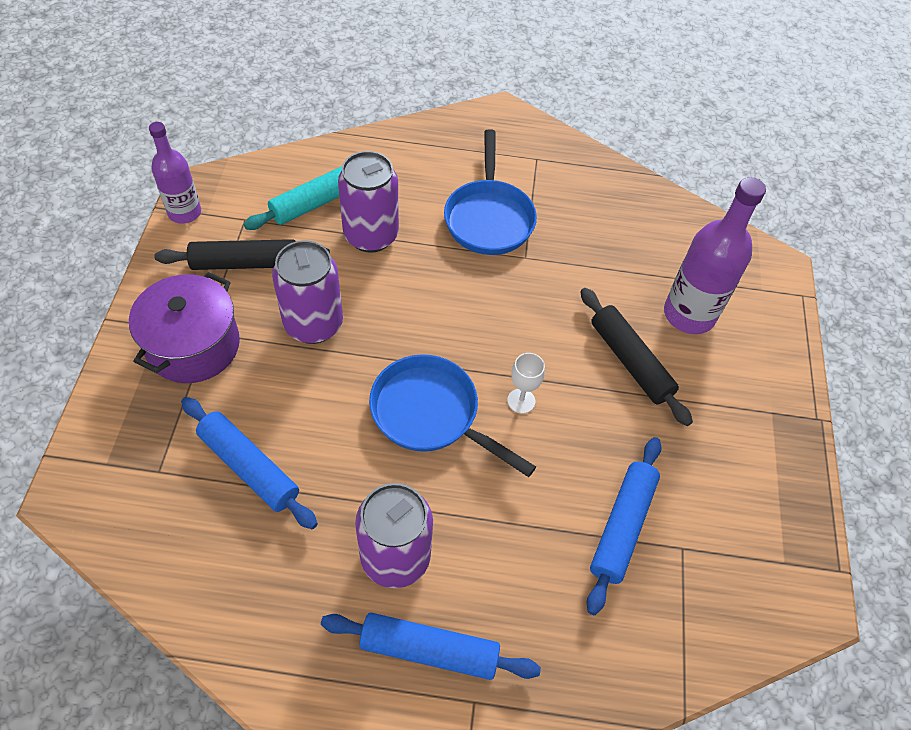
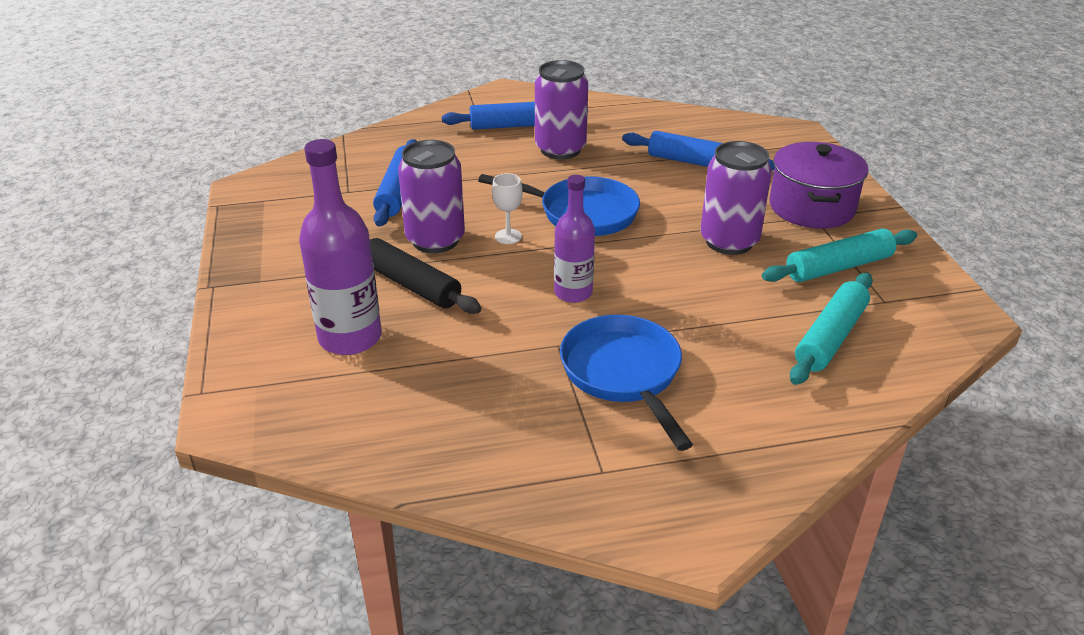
camera: 165 degrees right, 20 degrees down
(185, 212) = (948, 291): purple bottle -> purple bottle (573, 293)
(245, 263) = (838, 267): black rolling pin -> turquoise rolling pin
(371, 235) = (742, 321): purple can -> purple can (435, 240)

